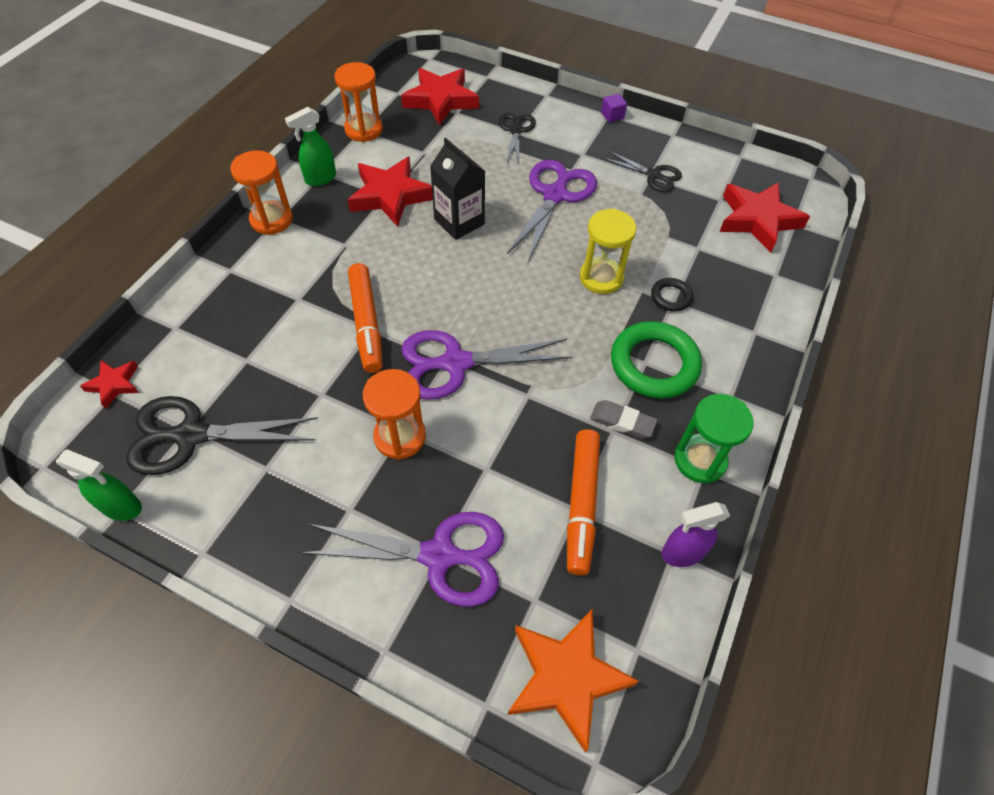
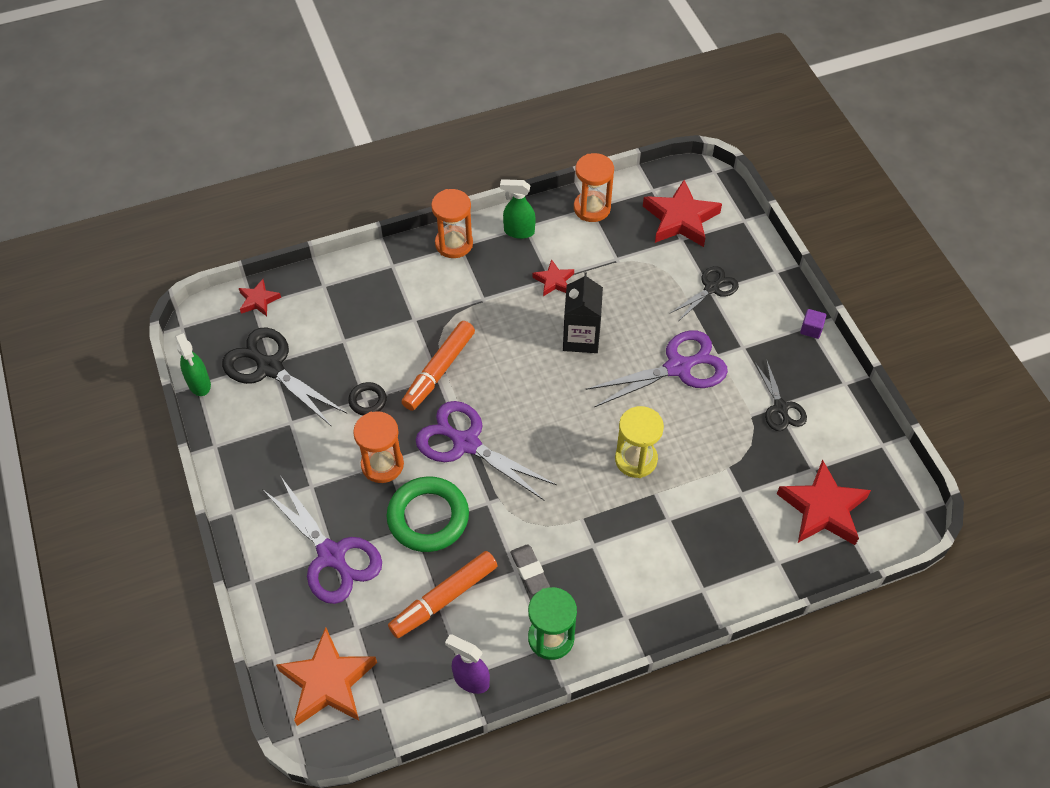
camera: 45 degrees right, 0 degrees up
(390, 196) = (554, 281): red star -> red star, size x0.52
(654, 364) = (598, 551): green ring -> green ring (428, 517)
(671, 297) = (671, 514): black ring -> black ring (367, 401)

